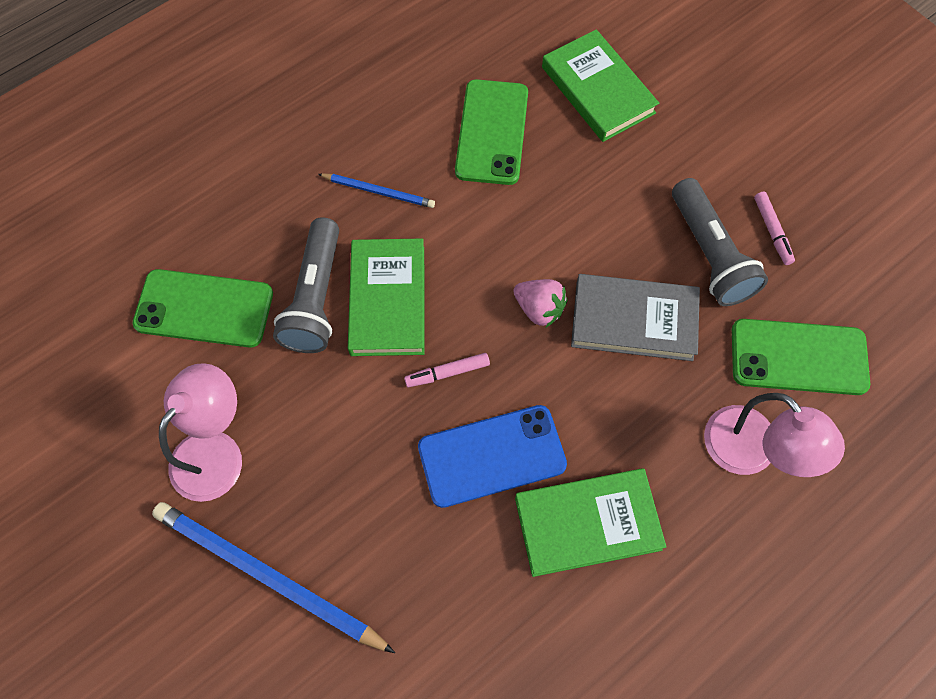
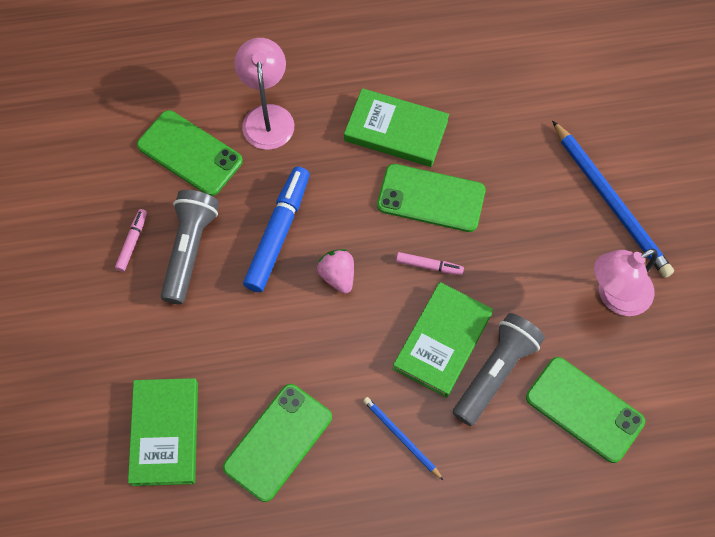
camera: 150 degrees left, 0 degrees up
(492, 456) = (431, 198): blue phone -> green phone
(633, 320) = (278, 233): grey book -> blue marker

